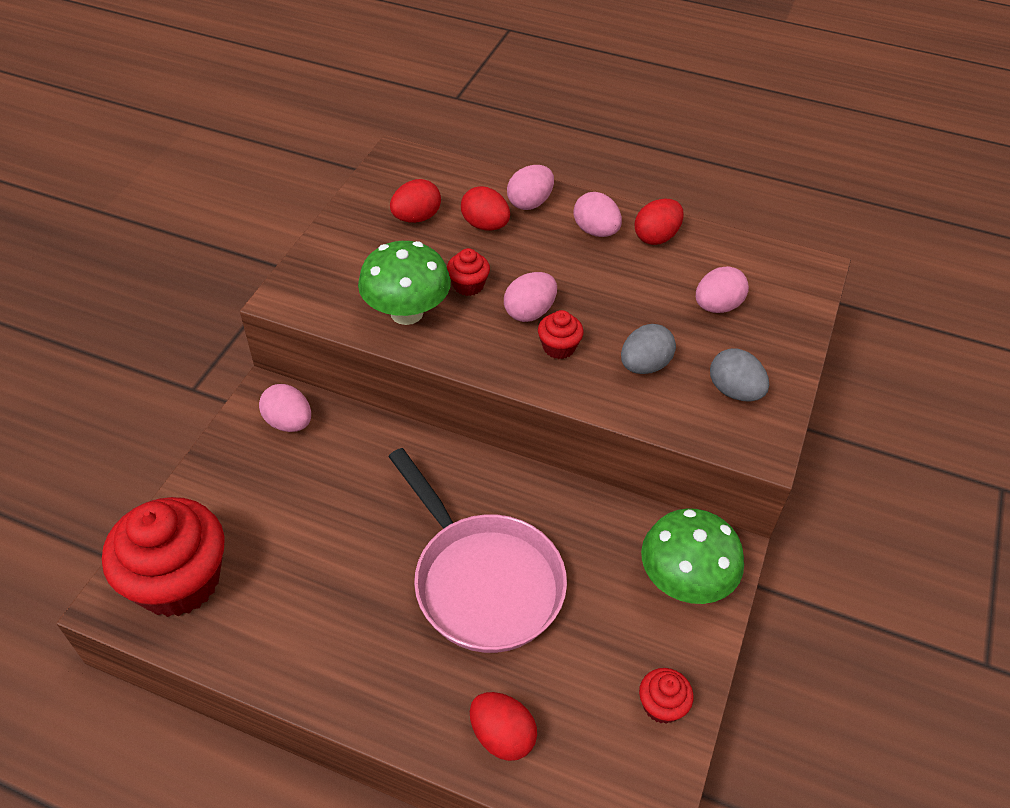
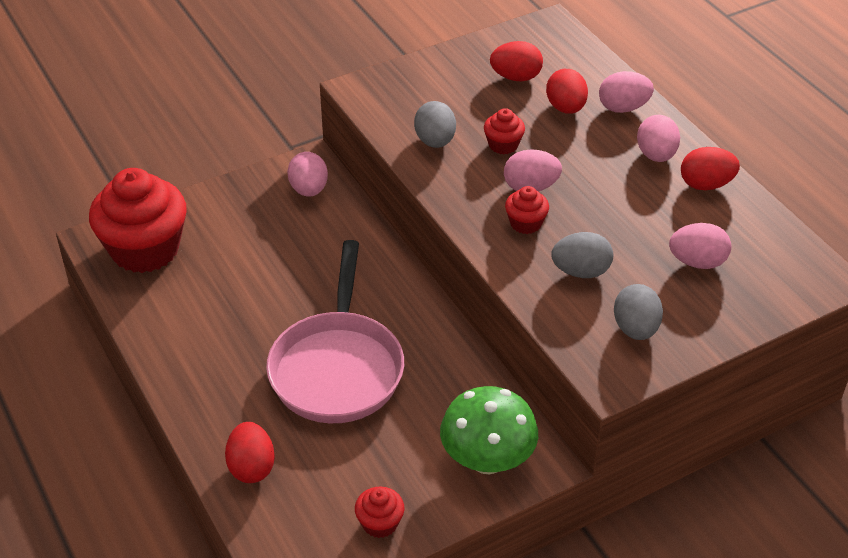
camera: 40 degrees right, 5 degrees down
(406, 313) = (435, 141): green mushroom -> grey egg

